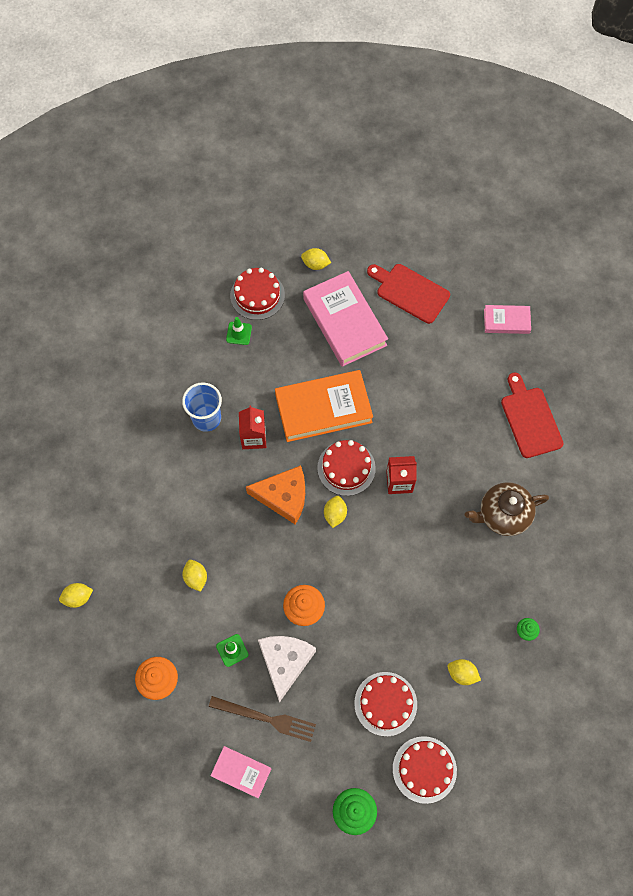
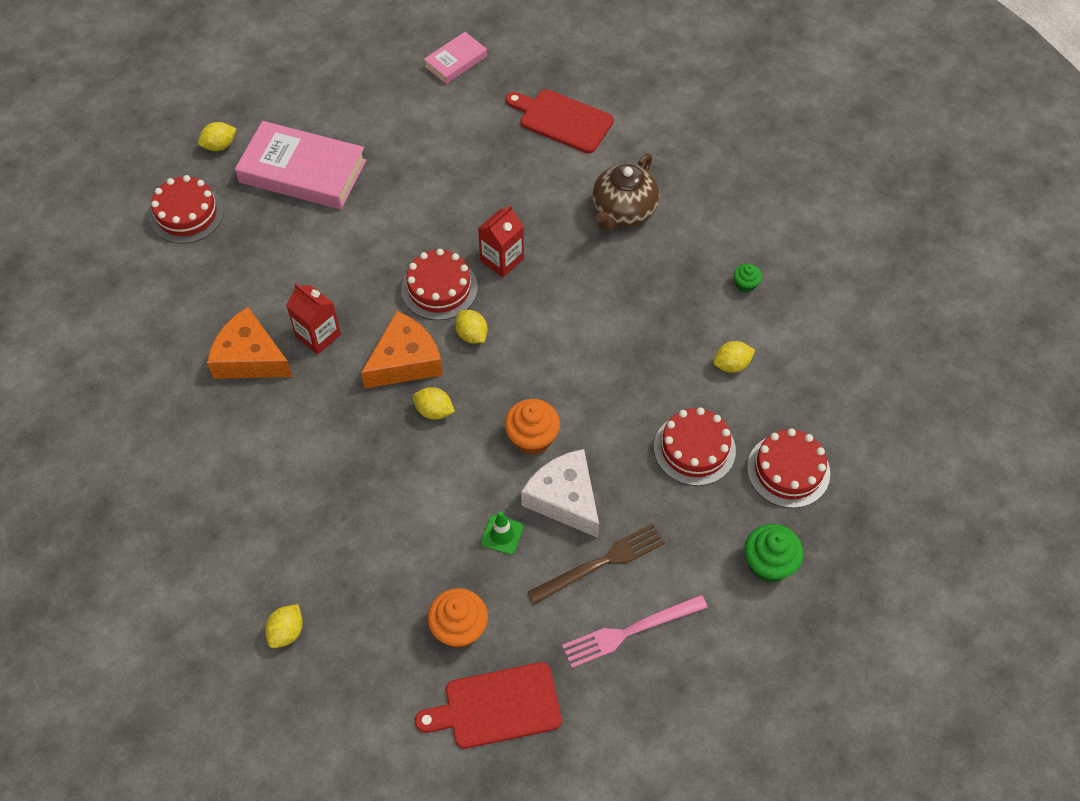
camera: 45 degrees left, 10 degrees down
(196, 577) = (394, 504): yellow lemon -> yellow lemon (434, 411)
(206, 418) = (250, 358): blue cup -> orange cheese
(239, 333) = (203, 260): green traffic cone -> none
(241, 772) = (630, 631): pink book -> pink fork
(323, 408) = (361, 257): orange book -> none
(410, 292) = (340, 102): red cutting board -> red cutting board (497, 706)

